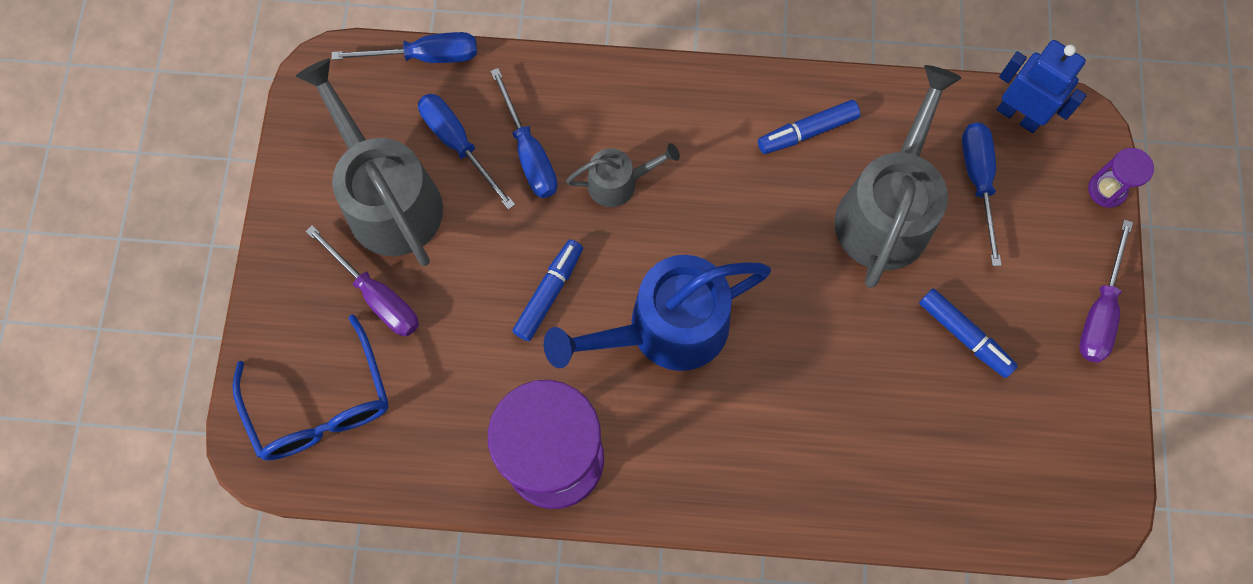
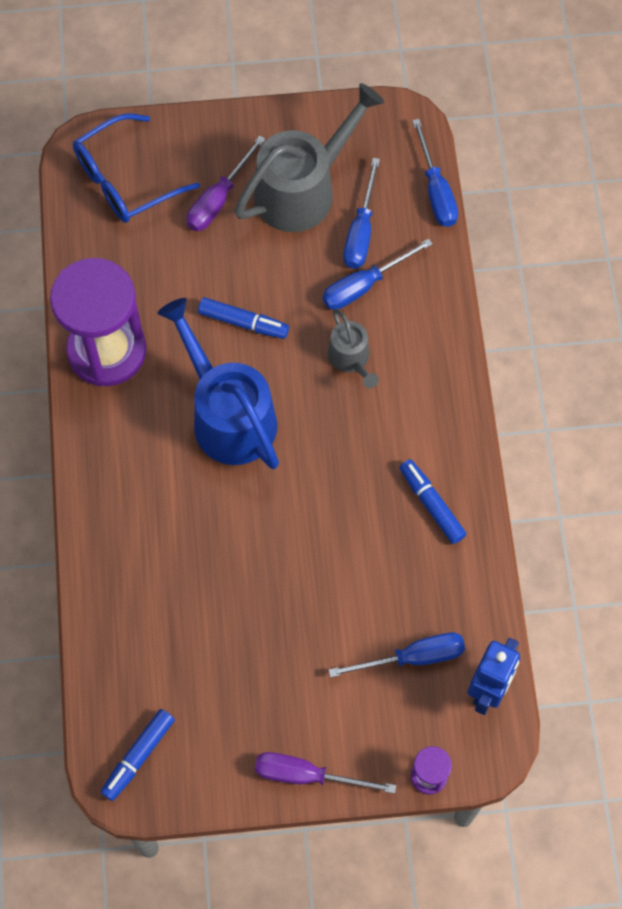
camera: 80 degrees right, 5 degrees down
(458, 144) = (361, 231): blue screwdriver -> blue screwdriver turned 150 degrees clockwise
(886, 211) = (368, 580): grey watering can -> none
(964, 336) = (263, 658): blue marker -> blue marker (138, 756)

